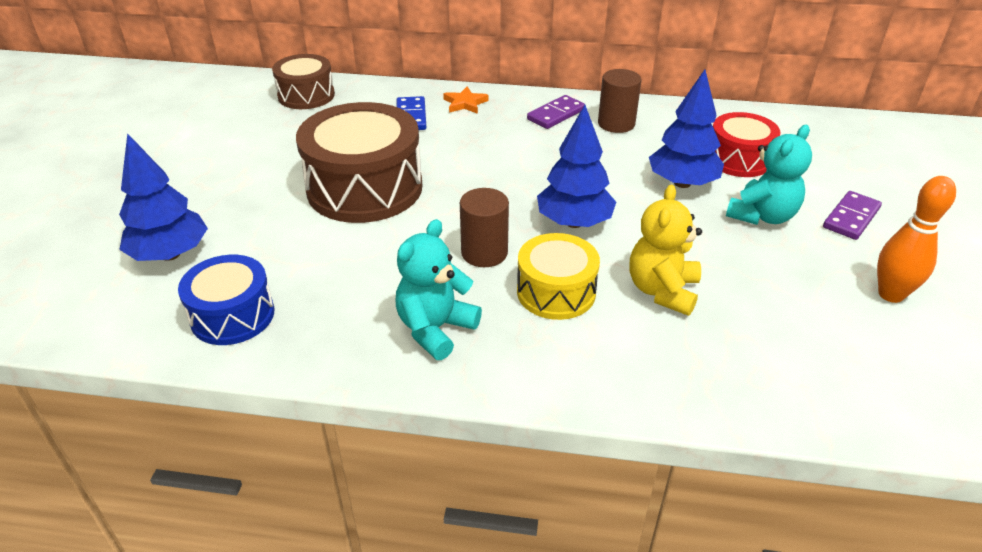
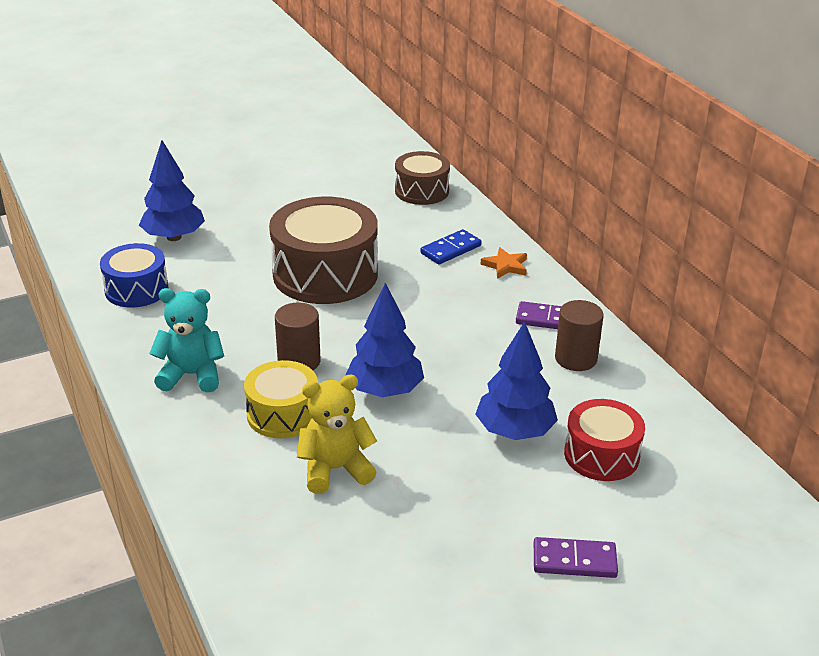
camera: 55 degrees right, 5 degrees down
(762, 216) = (512, 497): turquoise teddy bear -> none
(891, 294) = (462, 616): orange bowling pin -> none

